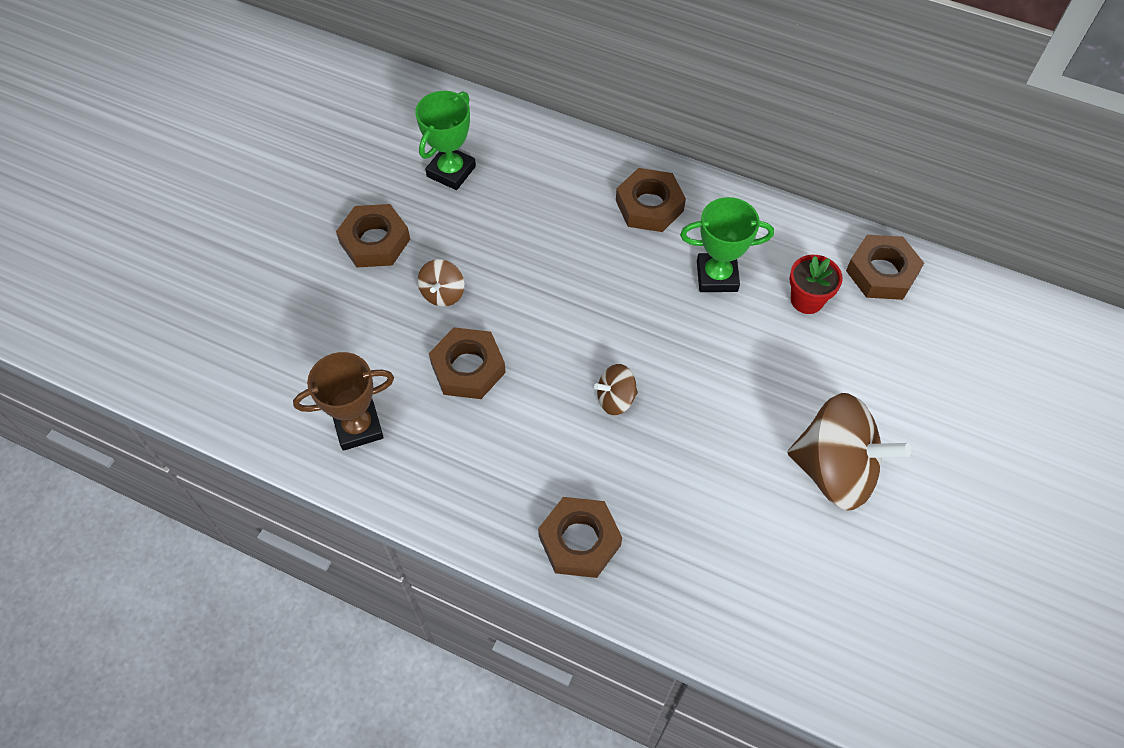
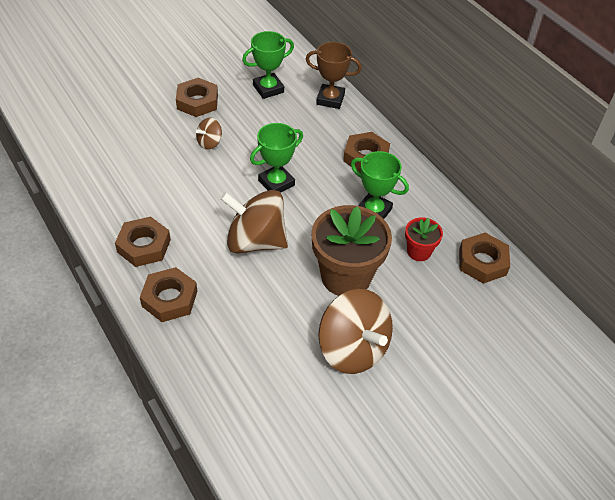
camera: 30 degrees right, 10 degrees down
(358, 427) = (108, 181): brown trophy -> brown trophy (330, 99)
(468, 368) = (189, 184): brown nut -> brown nut (144, 246)
(574, 303) = (276, 183): none -> green trophy
(615, 399) = (255, 241): brown spinning top -> brown spinning top, size x2.13
(755, 382) = (346, 277): none -> brown flower pot

